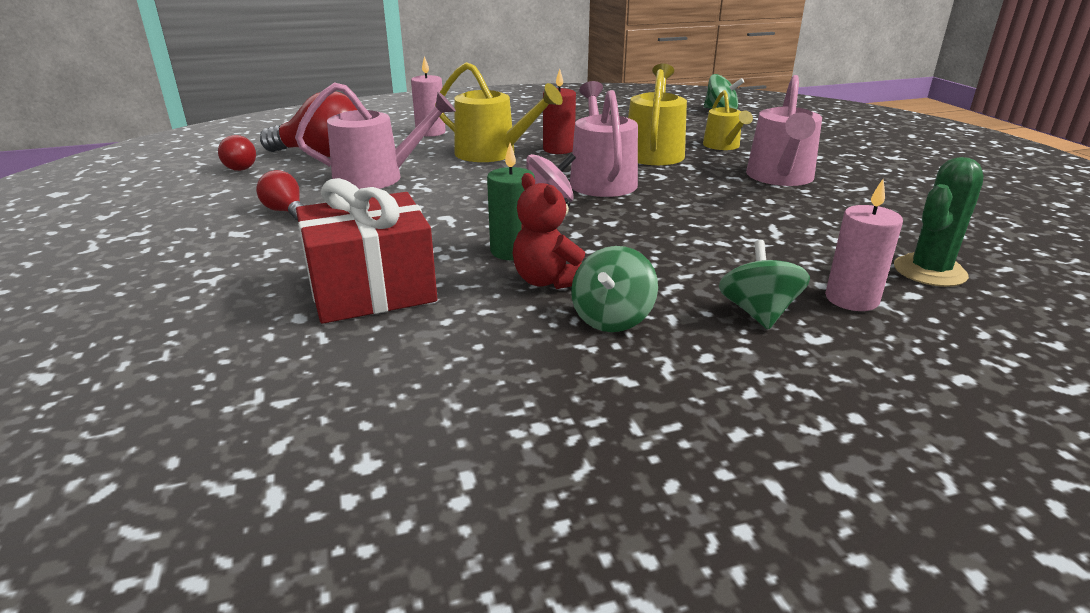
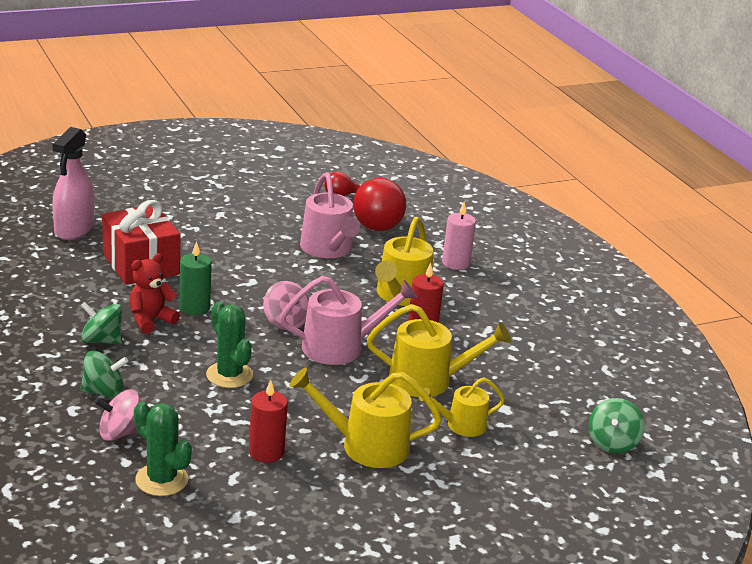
camera: 80 degrees right, 0 degrees up
(201, 357) = (74, 229): none -> pink spray bottle
(286, 211) = (256, 224): red light bulb -> none
(678, 232) = (229, 375): none -> green cactus
(780, 177) = (366, 446): pink watering can -> yellow watering can
(825, 217) = (266, 452): none -> red candle
(851, 299) = (120, 433): pink candle -> pink spinning top

